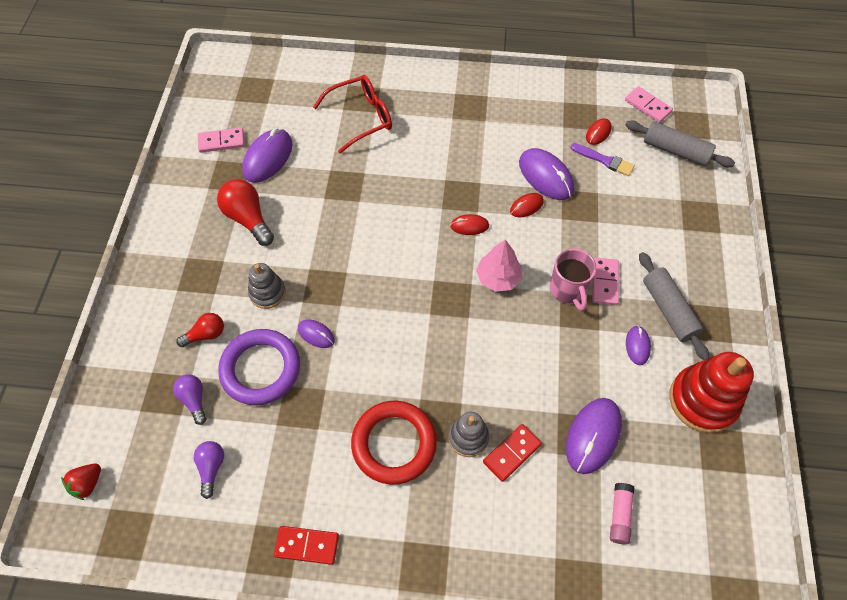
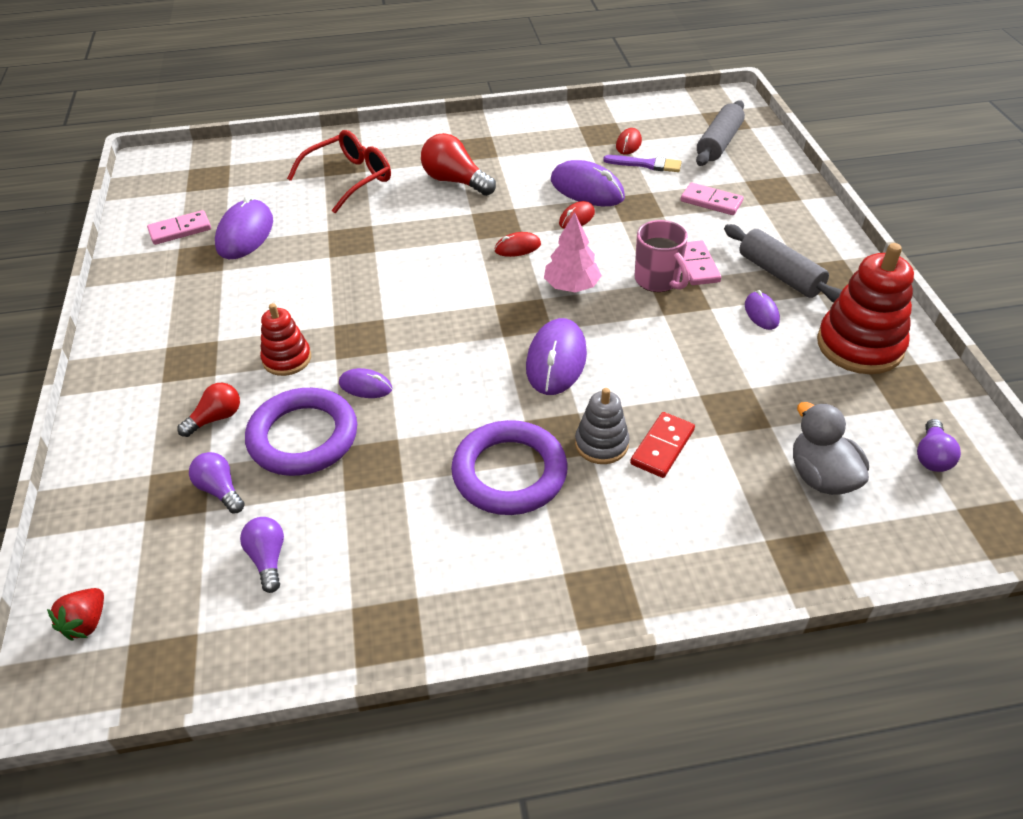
camera: 15 degrees left, 15 degrees down
(248, 219) = (237, 294): red light bulb -> red light bulb (455, 181)
(267, 293) = (287, 359): grey stacking toy -> red stacking toy
(307, 545) = (433, 612): red domino -> none
(394, 444) = (509, 473): red ring -> purple ring
(593, 436) = (751, 407): purple mouse -> purple mouse (556, 360)
(619, 515) = (821, 476): pink glue stick -> grey duck
(648, 106) = (671, 114): pink domino -> pink domino (711, 201)
(675, 151) = (719, 143): grey rolling pin -> grey rolling pin turned 75 degrees counterclockwise
(712, 522) = (932, 456): none -> purple light bulb

